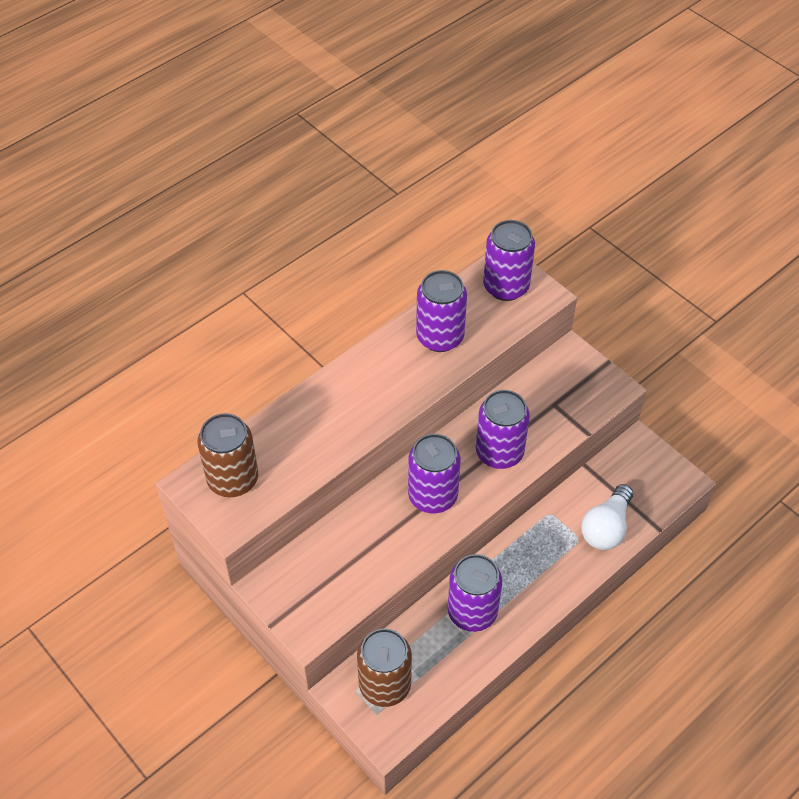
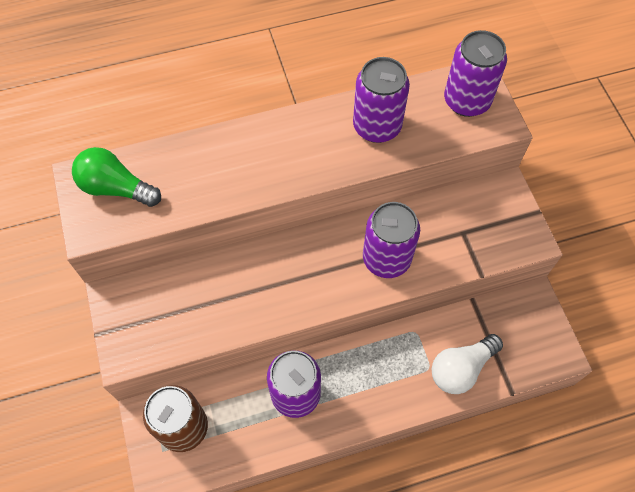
camera: 25 degrees right, 10 degrees up
(233, 479) = (116, 188): brown can -> green light bulb
(432, 496) = (302, 275): purple can -> none

